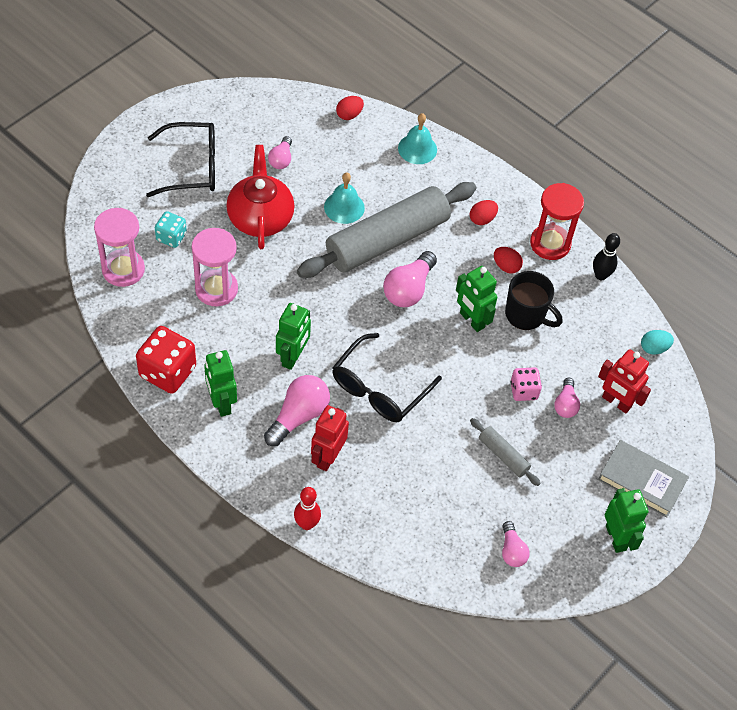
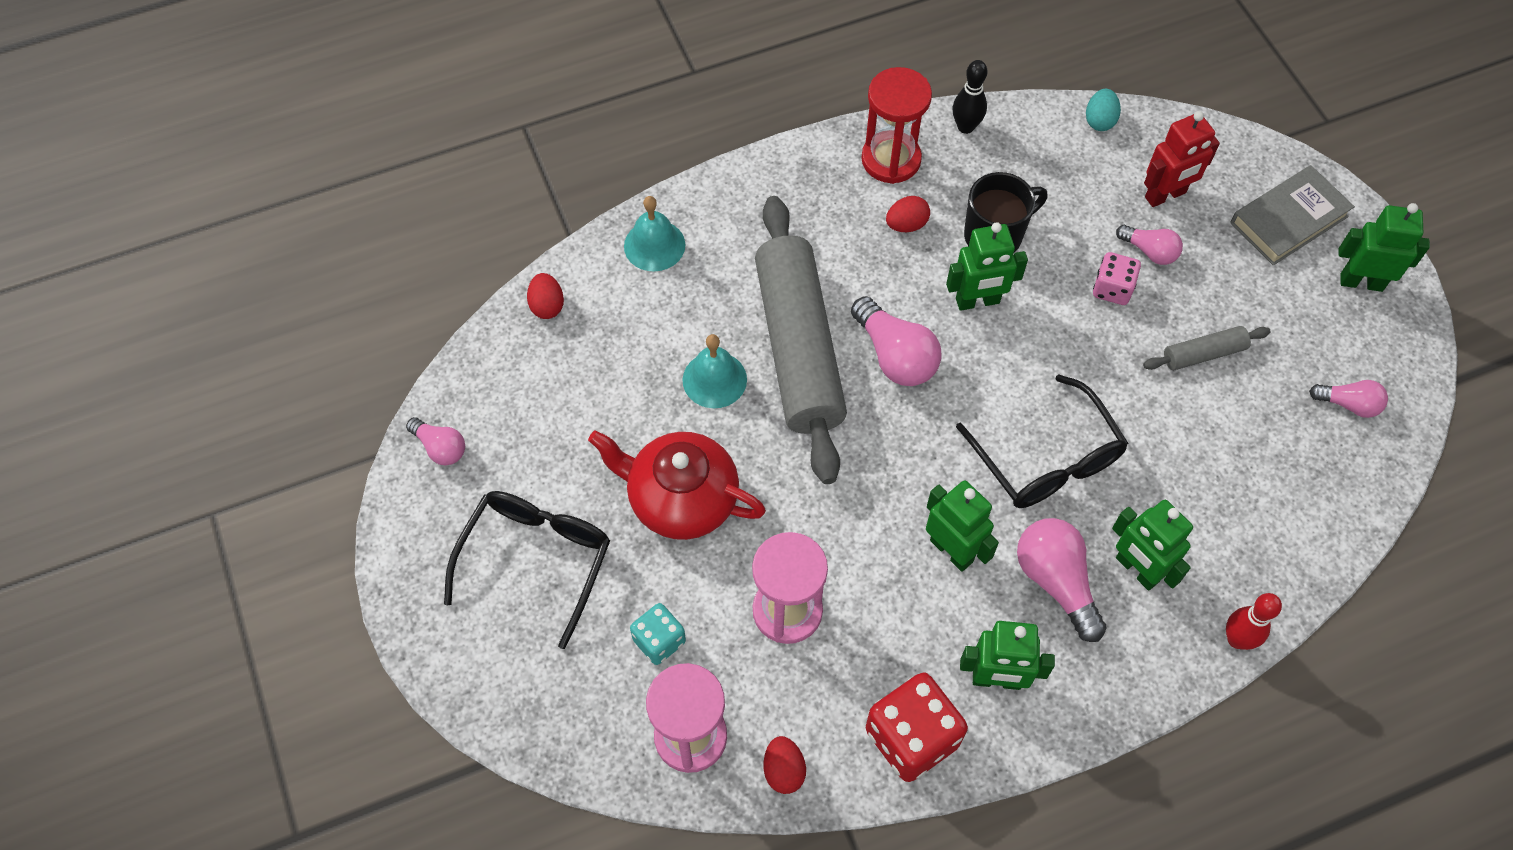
camera: 60 degrees left, 5 degrees up
(281, 159) = (584, 428): pink light bulb -> pink light bulb (440, 447)
(328, 457) = (1137, 569): red robot -> green robot
(482, 219) = (815, 219): red egg -> red egg (783, 770)

